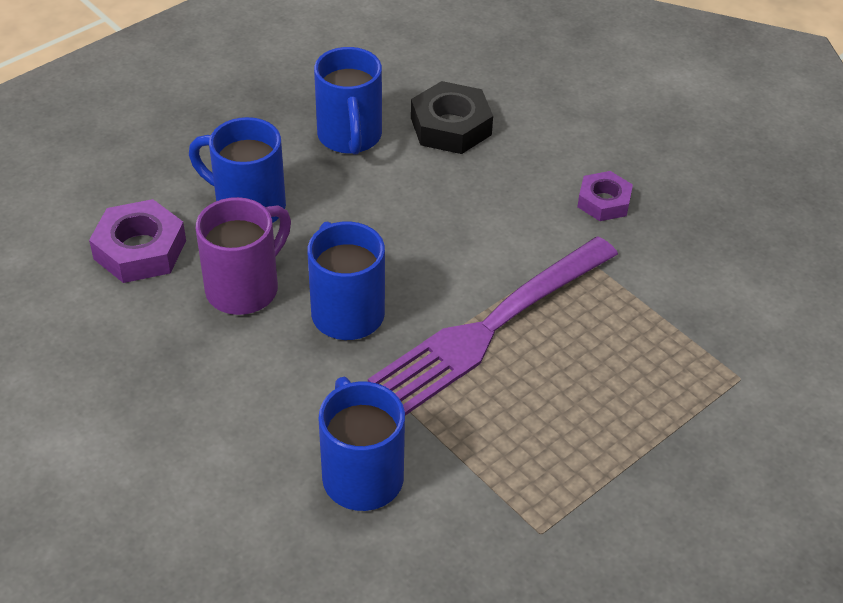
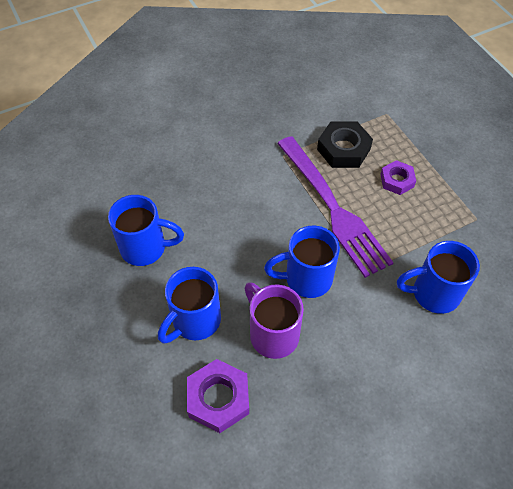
camera: 75 degrees left, 10 degrees up
(451, 126) = (155, 190): black nut -> black nut (343, 149)
(604, 201) = (246, 133): purple nut -> purple nut (397, 180)

